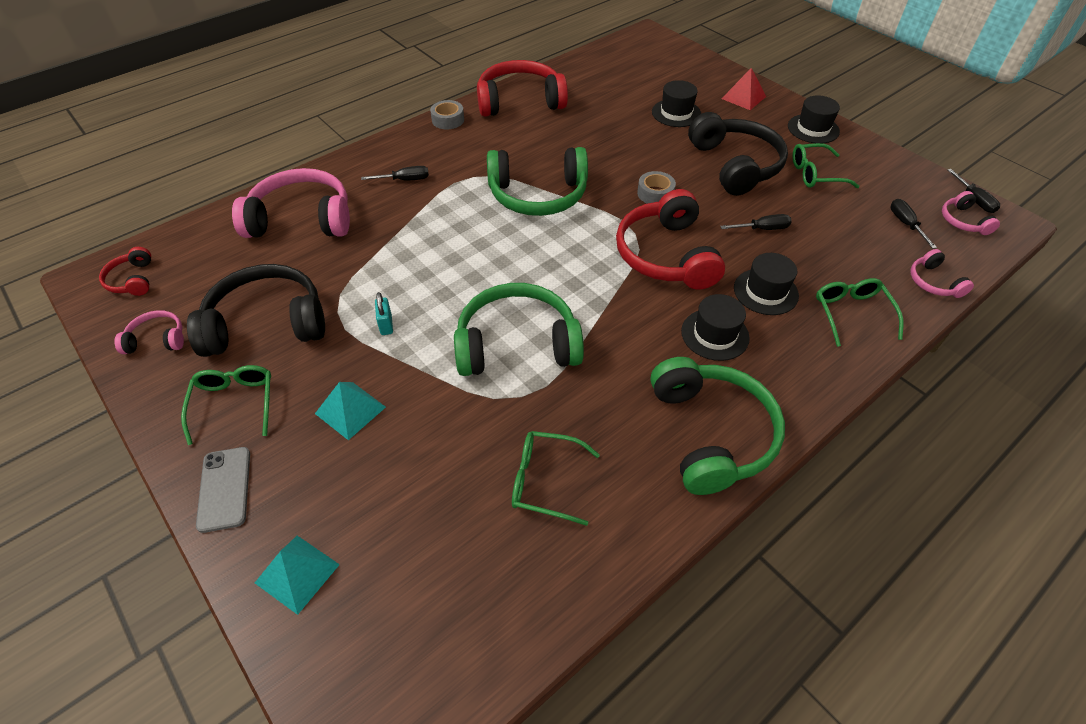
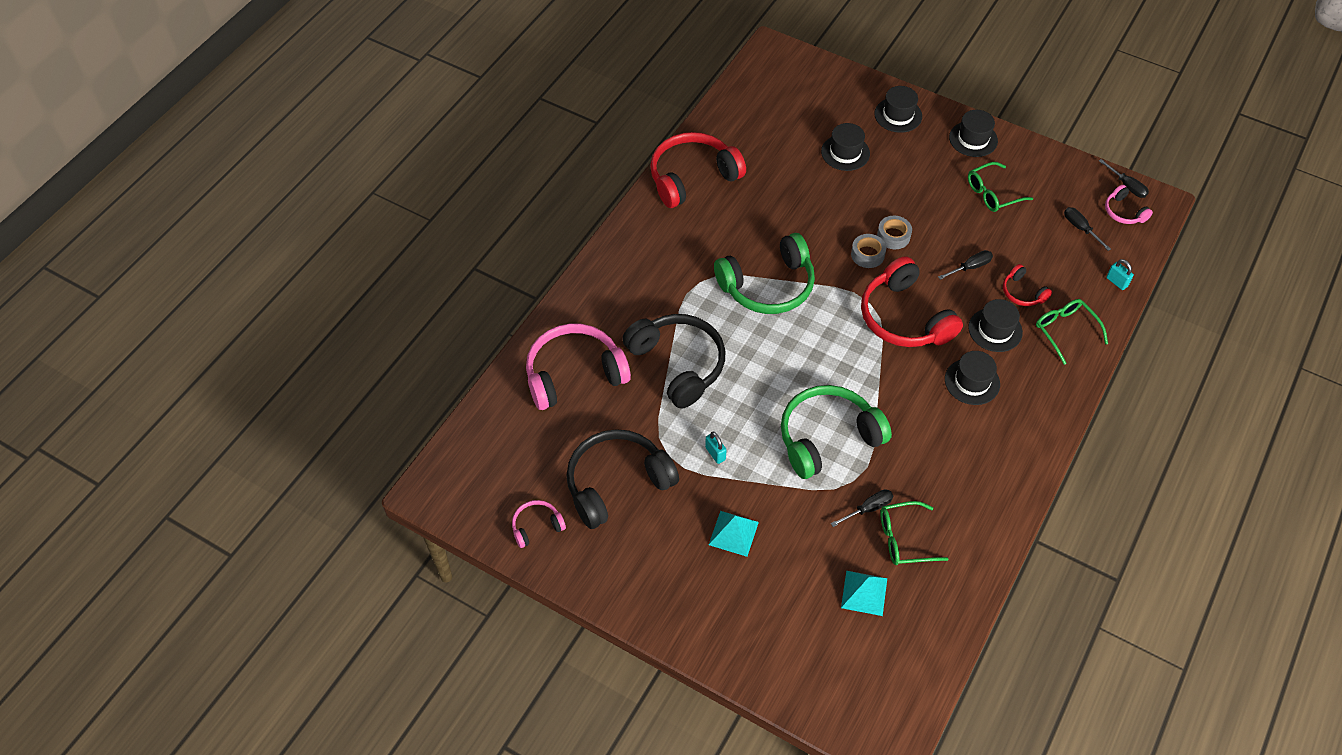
camera: 20 degrees left, 5 degrees up
(132, 280) = (469, 480): red headphones -> red headphones (1022, 292)
(224, 489) = (681, 622): grey phone -> none
(234, 404) = (641, 558): green glasses -> none
(297, 573) = (773, 658): turquoise pyramid -> turquoise pyramid (864, 593)
(404, 180) = (639, 304): black screwdriver -> black screwdriver (868, 509)
(448, 120) = (637, 220): grey tape -> grey tape (893, 236)
(711, 434) = (1001, 465): green headphones -> none
(735, 165) = (922, 202): black headphones -> black headphones (678, 364)
(743, 97) = (898, 115): red pyramid -> black hat
(933, 282) = (1116, 282): pink headphones -> turquoise padlock

